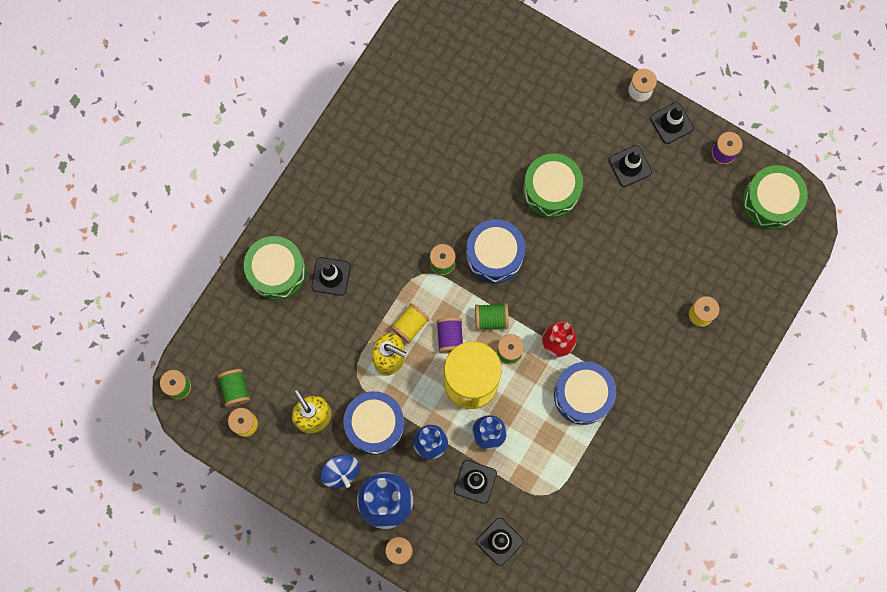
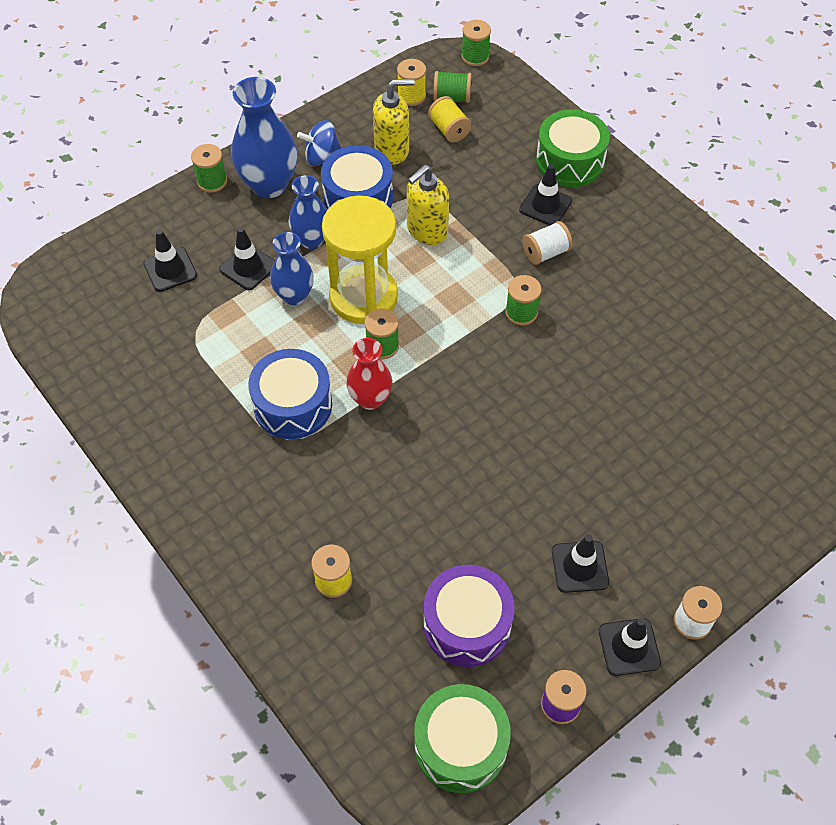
camera: 110 degrees right, 20 degrees down
(379, 262) = (545, 253): none -> white spool
(410, 325) = (457, 260): yellow spool -> yellow spool (449, 129)
(450, 337) = (426, 293): purple spool -> none
(491, 319) = (431, 340): green spool -> none
(494, 254) = (511, 368): blue drum -> none
(551, 190) = (576, 459): green drum -> none
(696, 222) = (467, 624): none -> purple drum

